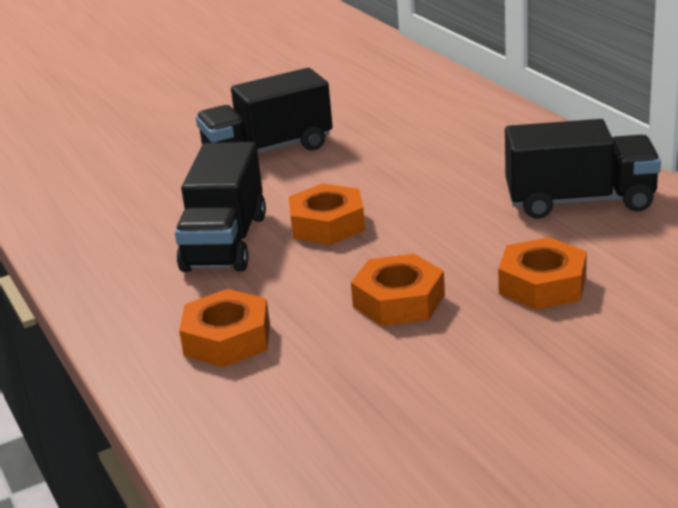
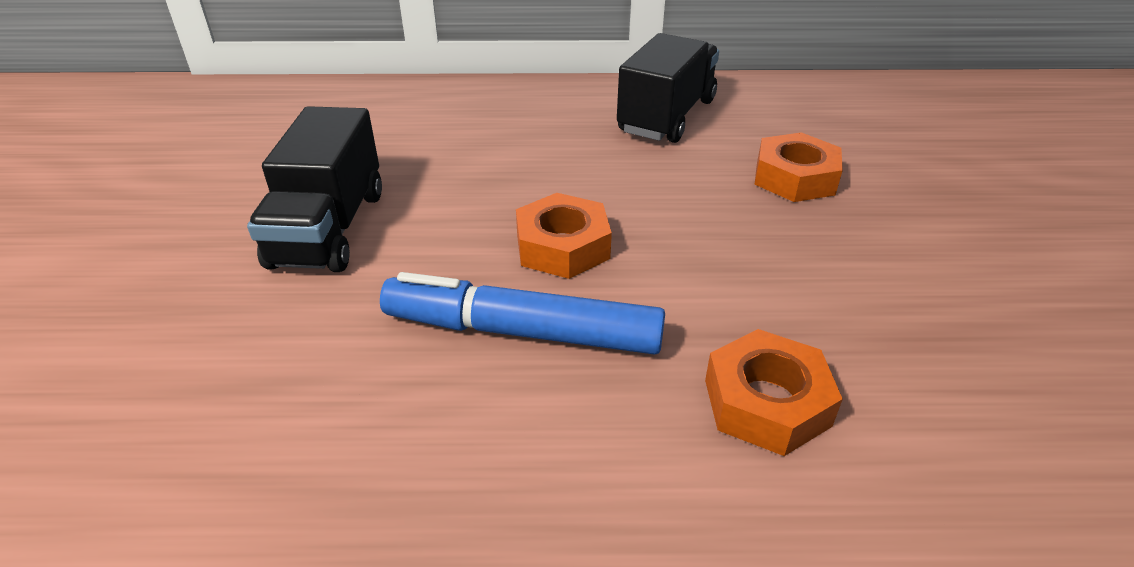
camera: 65 degrees left, 10 degrees up
(225, 242) = (522, 331): black truck -> blue marker
(399, 301) = (767, 256): orange nut -> none

